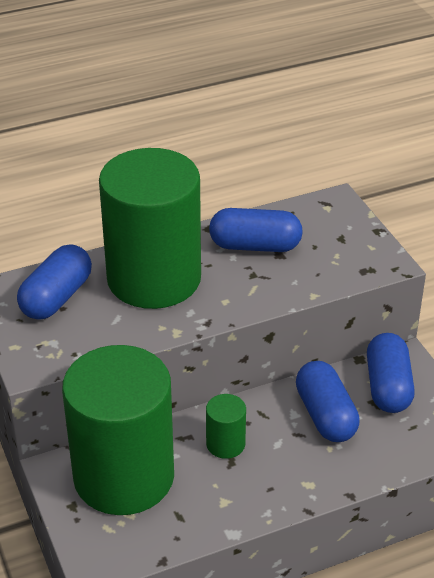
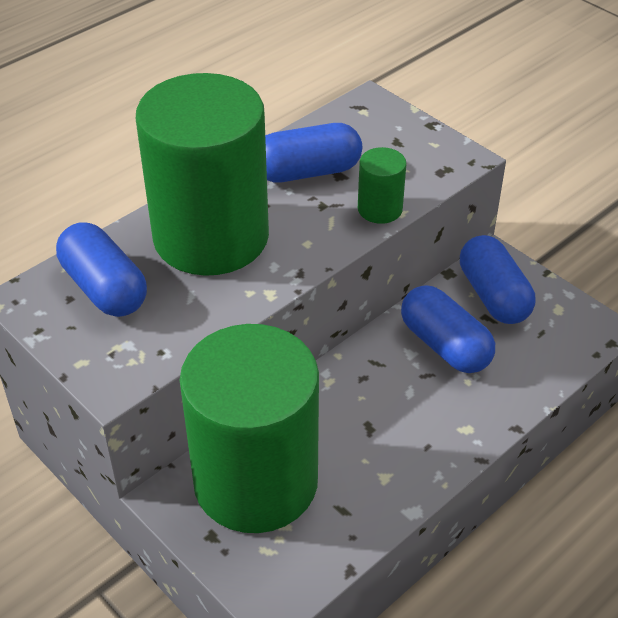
camera: 20 degrees left, 5 degrees up
(56, 297) = (104, 288): blue capsule -> blue capsule turned 45 degrees counterclockwise
(225, 444) = (353, 409): green cylinder -> green cylinder (380, 209)

